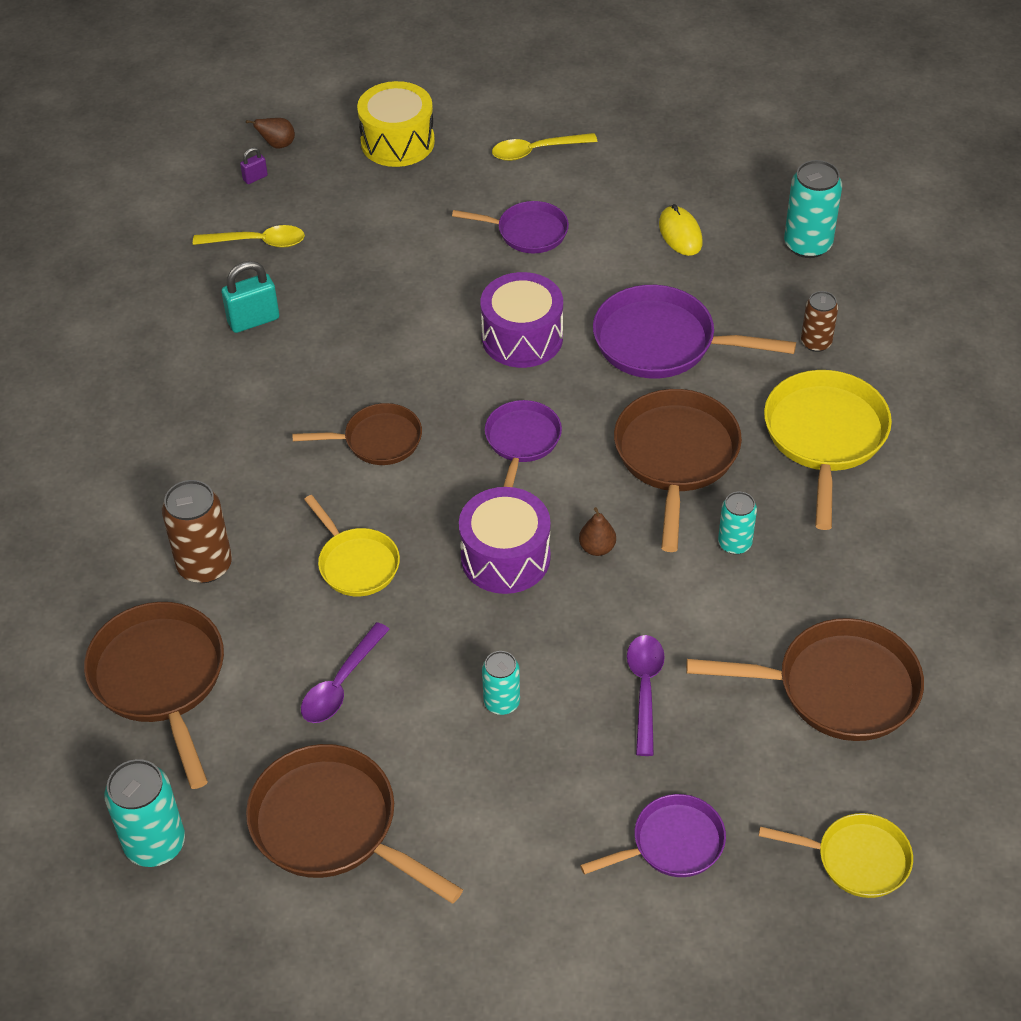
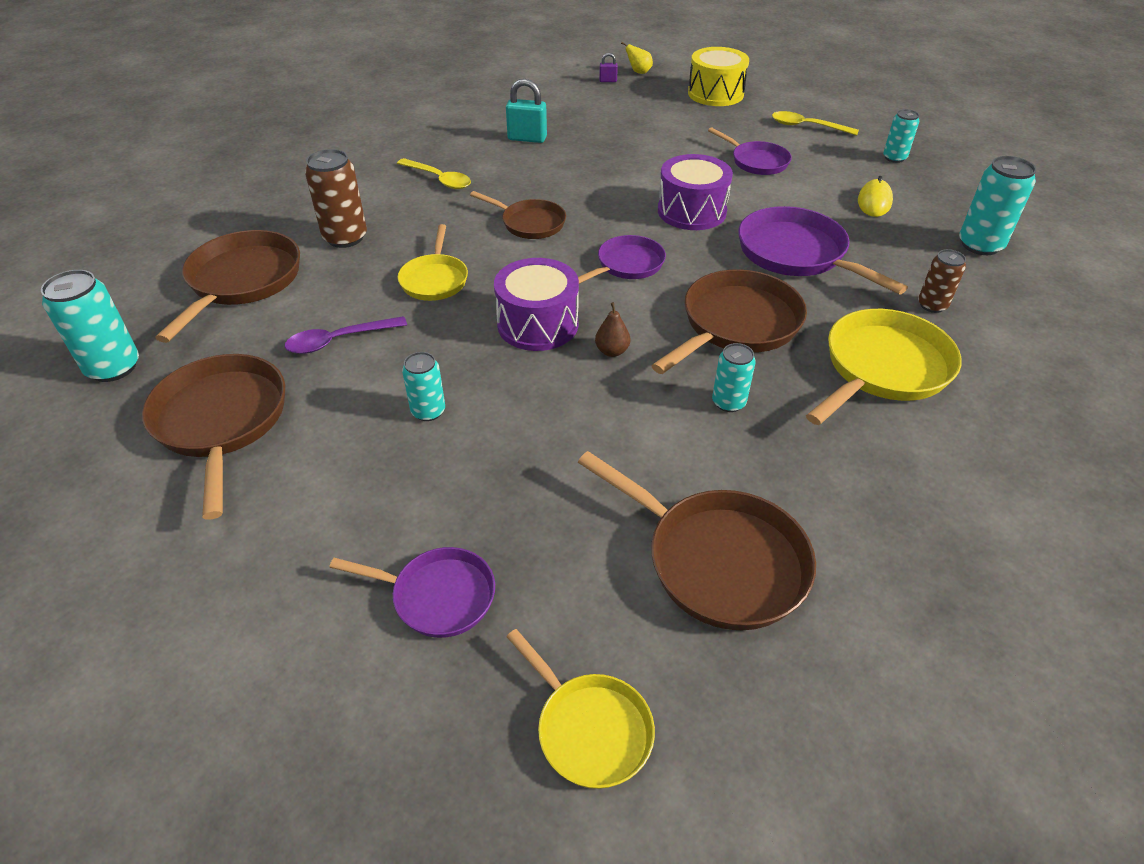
camera: 35 degrees right, 5 degrees down
(258, 242) = (574, 107): yellow spoon -> yellow spoon (439, 179)
(277, 145) = (638, 72): brown pear -> yellow pear
(645, 689) = (545, 463): purple spoon -> none
(655, 158) = (894, 158): none -> turquoise can

